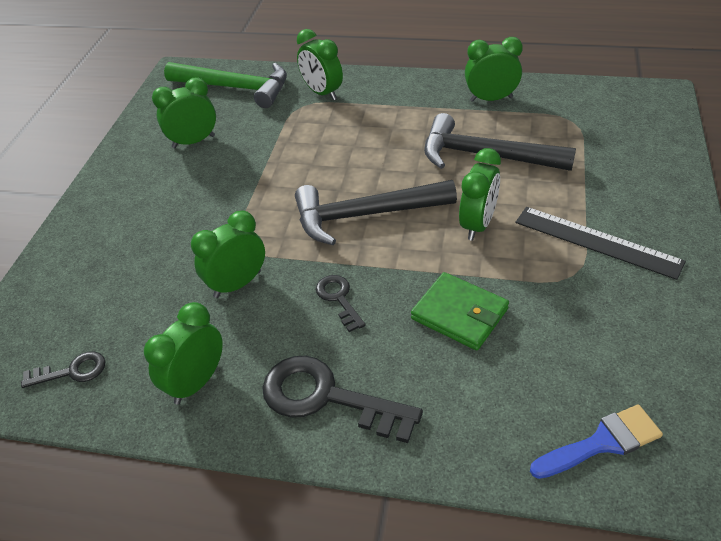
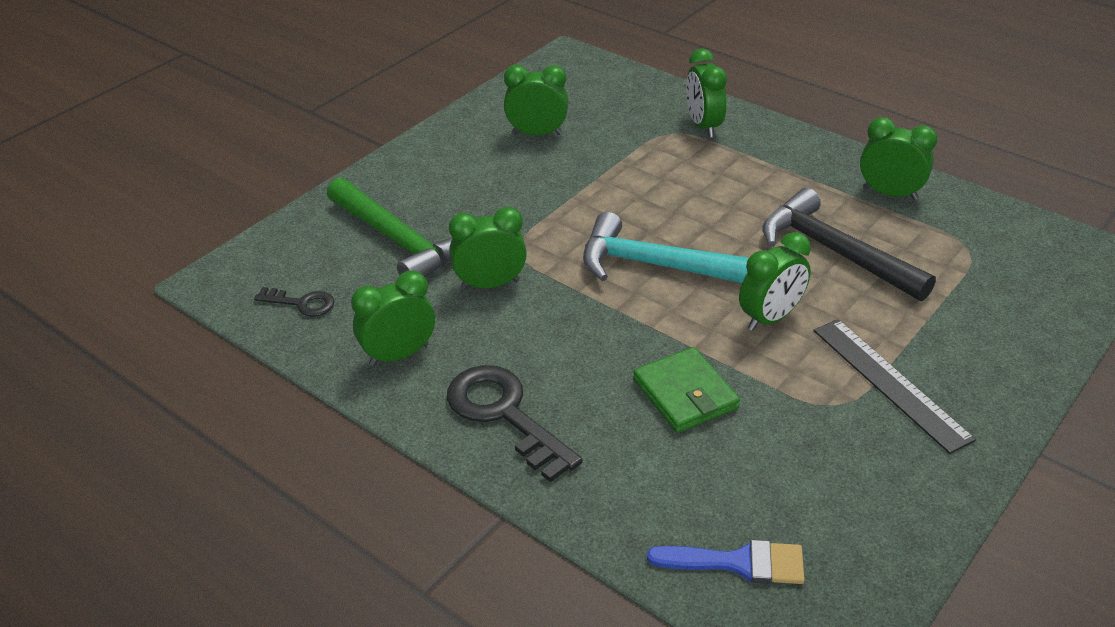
camera: 25 degrees right, 5 degrees down
(235, 88) = (615, 92): green hammer -> green hammer (399, 241)
(338, 298) = (576, 334): black key -> none
(364, 215) = (658, 266): black hammer -> turquoise hammer

